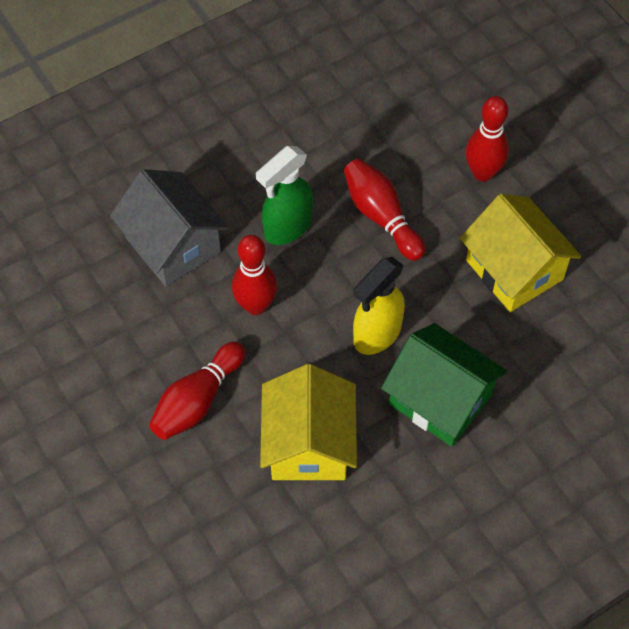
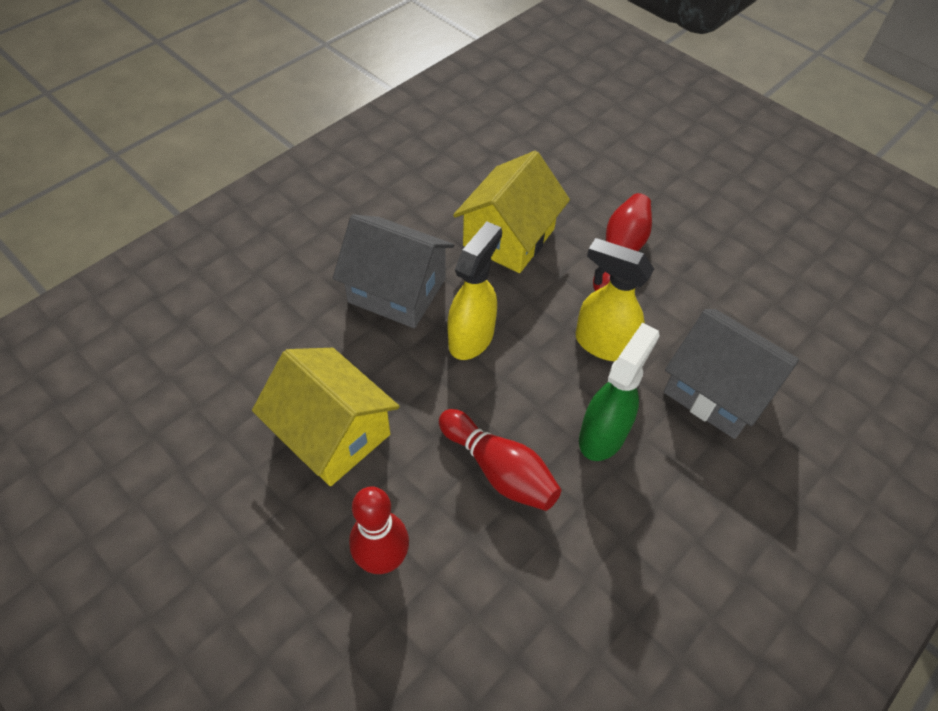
camera: 165 degrees right, 5 degrees down
(255, 305) = (602, 344): red bowling pin -> yellow spray bottle
(308, 444) = (509, 237): yellow house -> yellow house turned 45 degrees clockwise
(440, 399) = (397, 290): green house -> grey house

